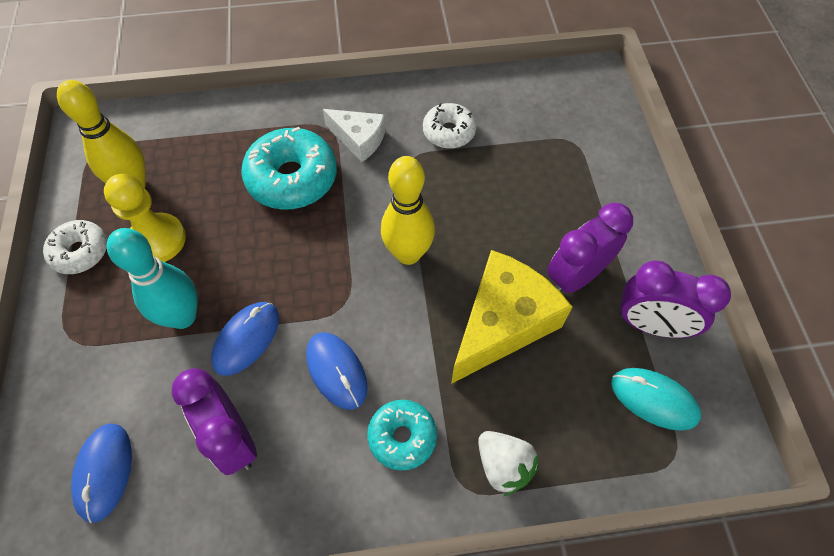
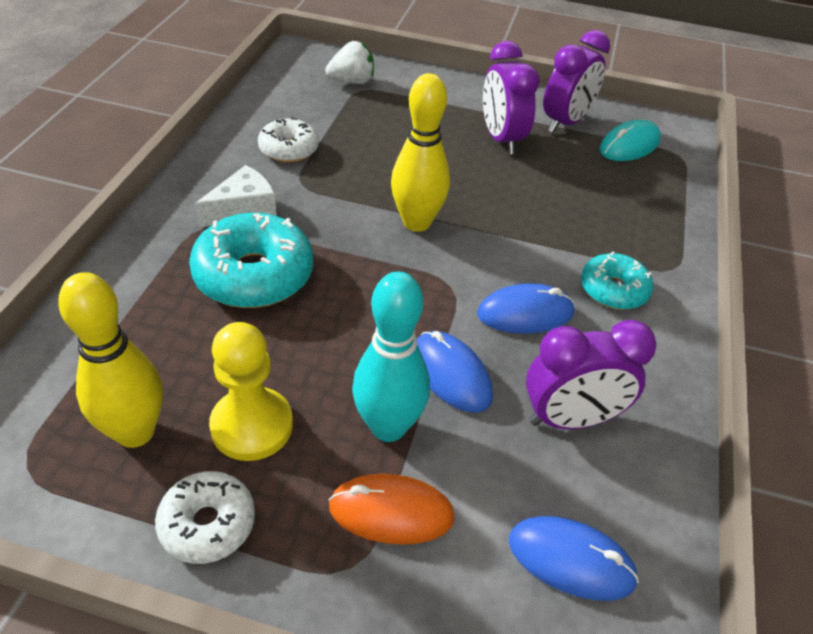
camera: 70 degrees left, 15 degrees down
(114, 345) = (391, 512): none -> orange mouse
(502, 323) = (525, 193): yellow cheese -> none
(503, 465) = (660, 239): white strawberry -> white strawberry (352, 81)

